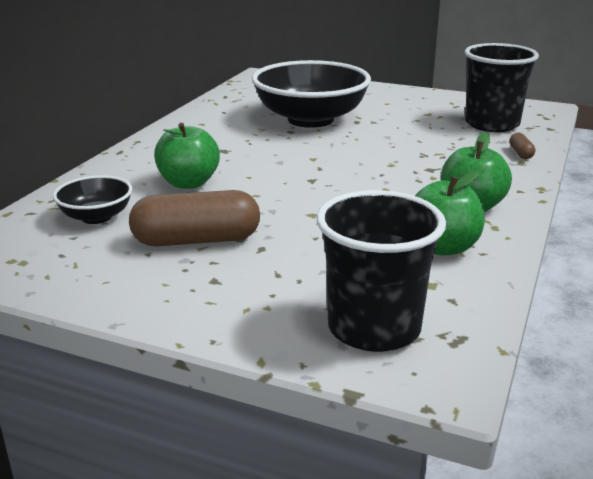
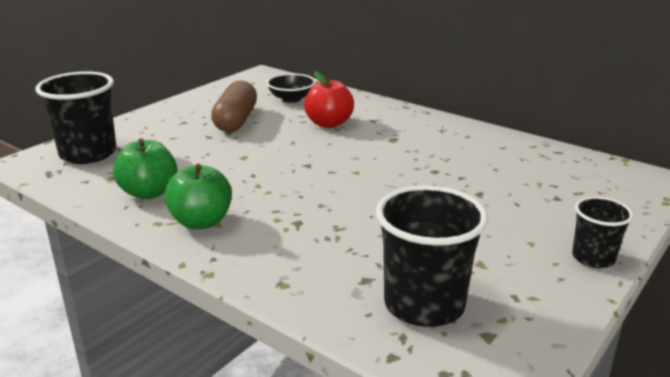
camera: 105 degrees right, 0 degrees up
(188, 183) = (329, 124): green apple -> red apple
(310, 119) = (469, 185): black bowl -> none
(391, 90) = (593, 258): none -> black cup
(520, 153) = (308, 293): brown capsule -> none

